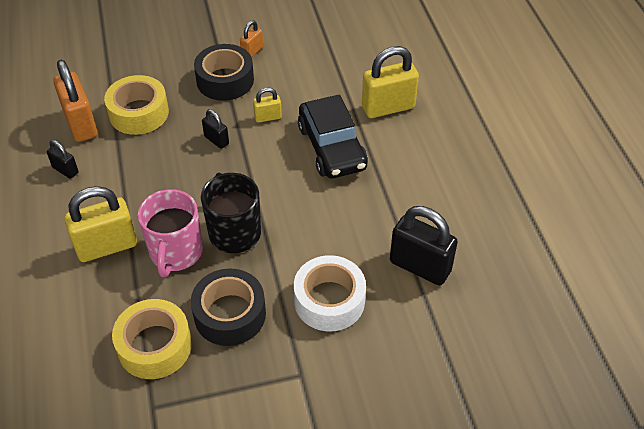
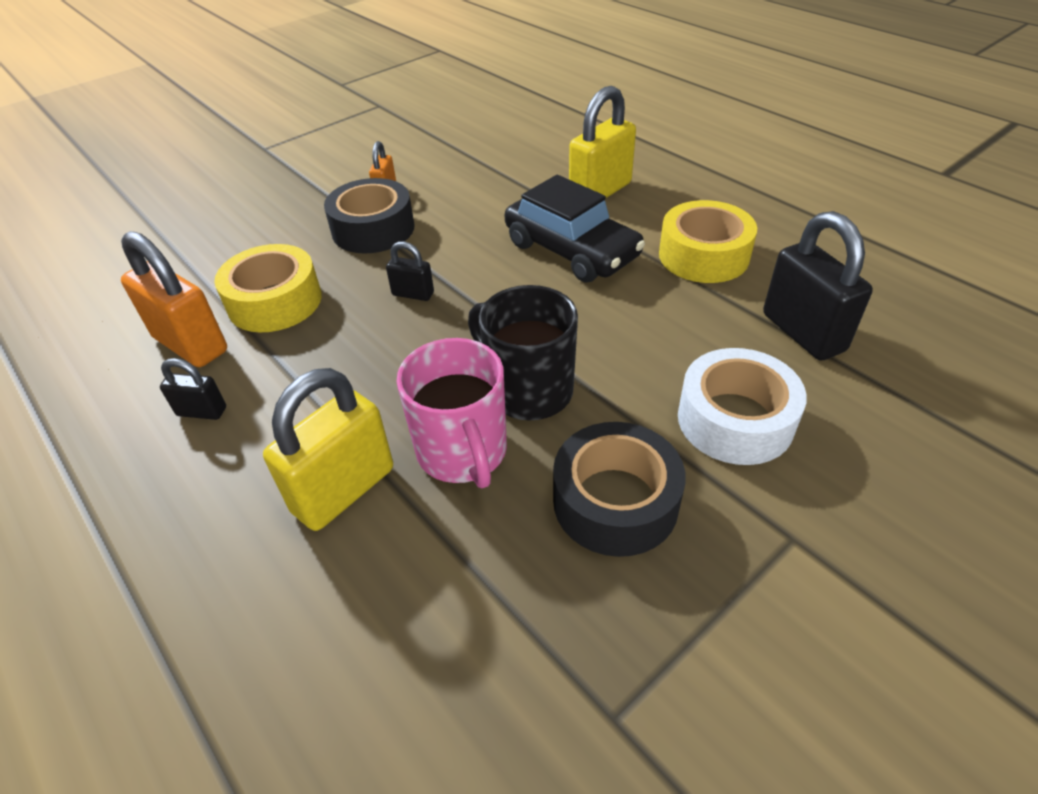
camera: 25 degrees left, 5 degrees down
(154, 346) = (536, 607): yellow tape -> yellow tape (703, 255)
(268, 117) = (462, 247): yellow padlock -> none
(420, 266) = (803, 332): black padlock -> black padlock turned 60 degrees clockwise

